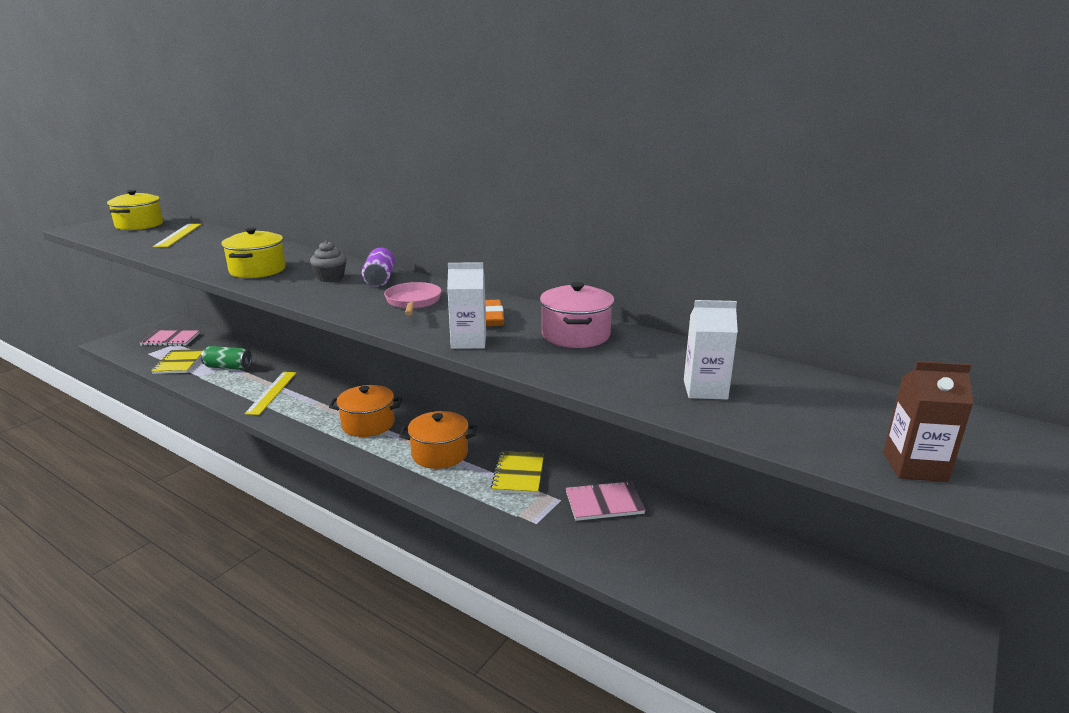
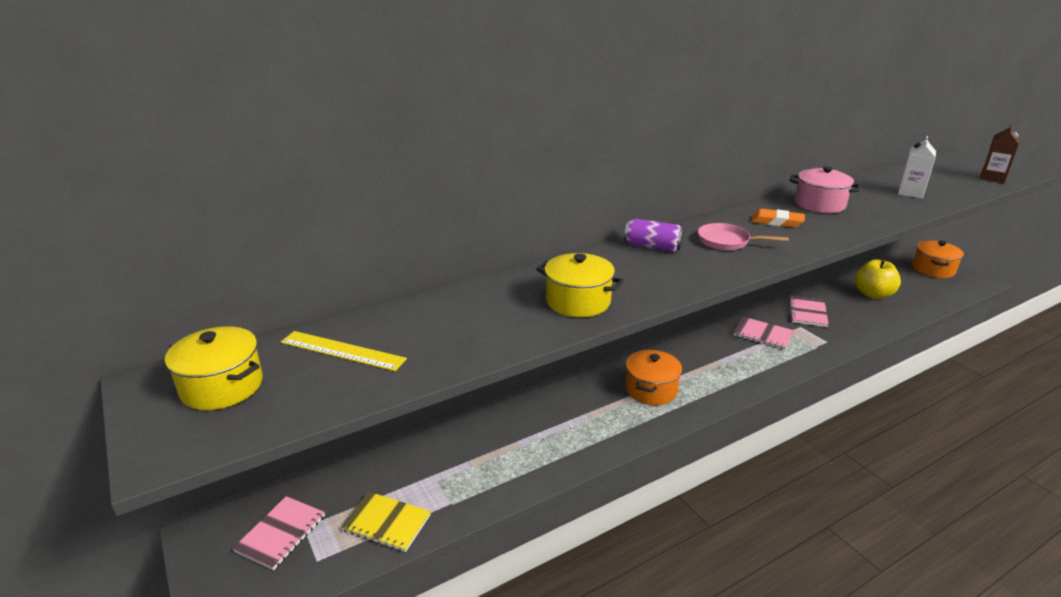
camera: 65 degrees left, 5 degrees up
(228, 367) = (440, 476): green can -> none
(272, 392) = (541, 444): yellow ruler -> none
(330, 278) = (634, 267): grey cupcake -> none
(440, 454) = (720, 362): orange pot -> orange pot (933, 269)
(468, 342) = (825, 235): white carton -> none
(518, 474) = (763, 334): yellow notebook -> pink notebook
(721, 561) = (873, 294): none -> yellow apple

